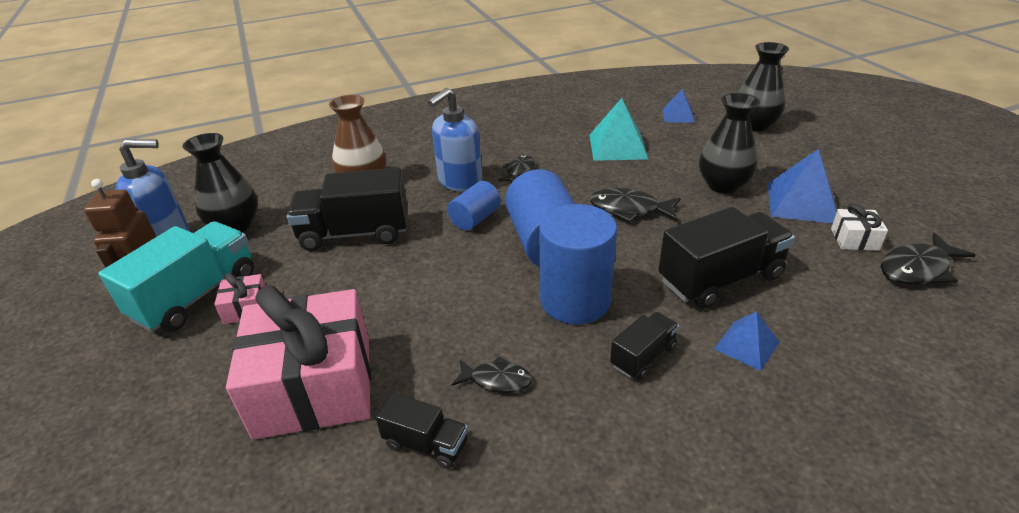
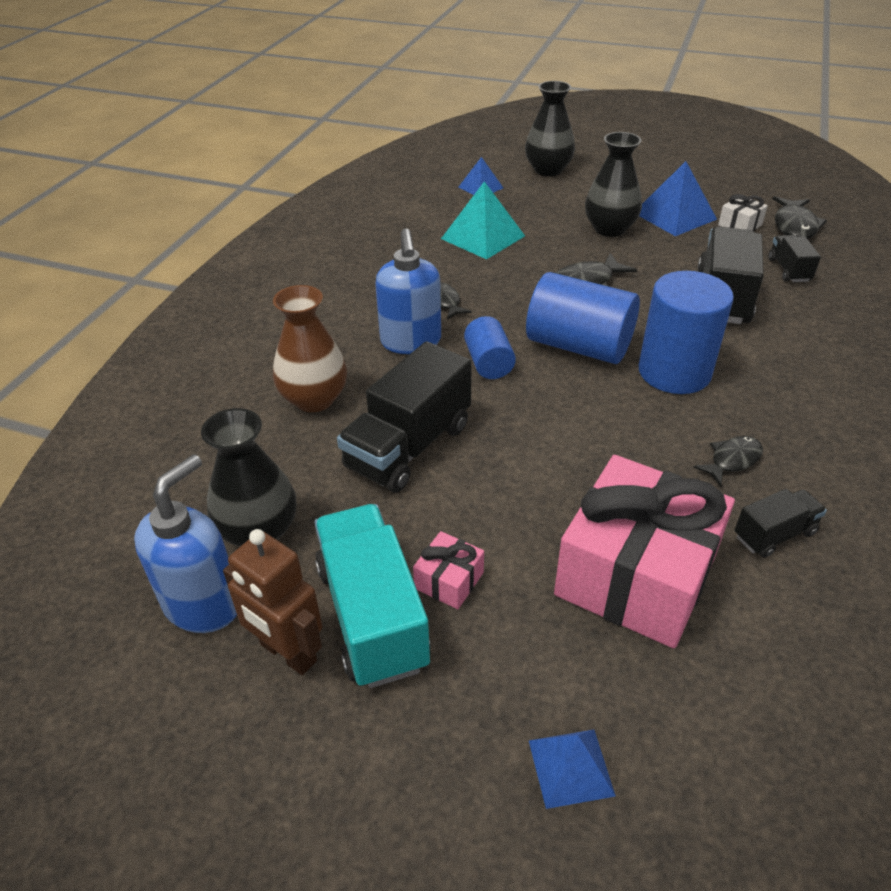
camera: 50 degrees left, 5 degrees up
(643, 356) = (773, 377): black truck -> black truck (788, 270)
(746, 345) = (804, 329): blue pyramid -> blue pyramid (570, 767)

